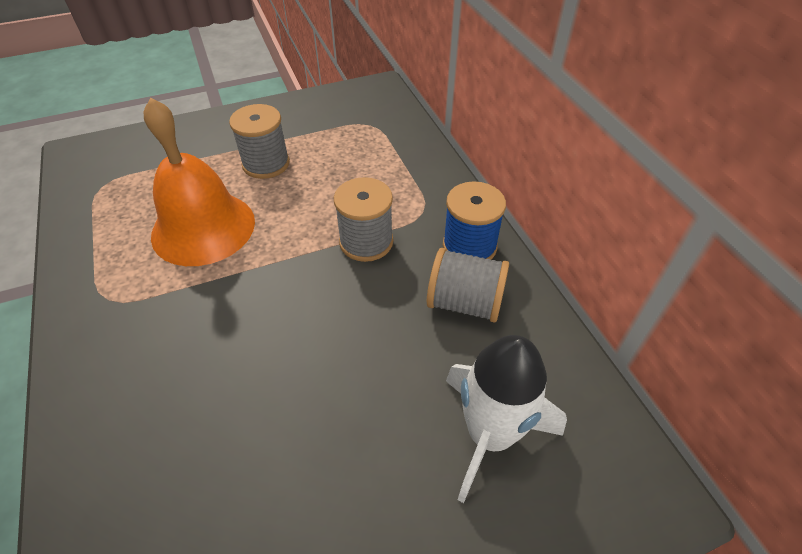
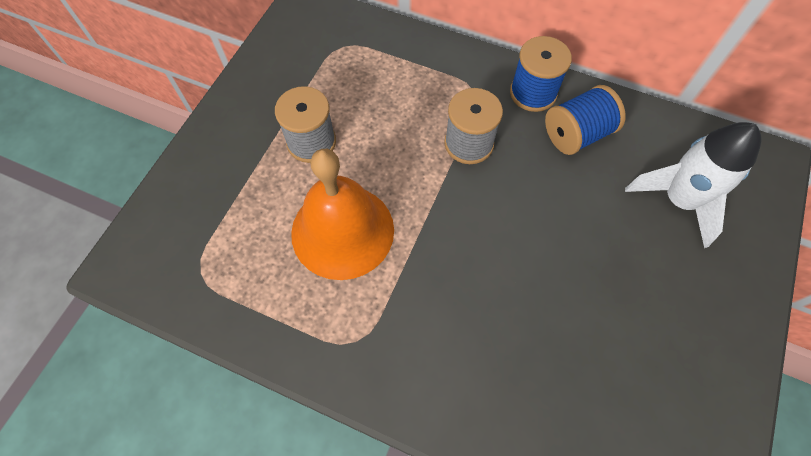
camera: 45 degrees left, 15 degrees up
(464, 303) = (576, 134): grey spool -> blue spool

